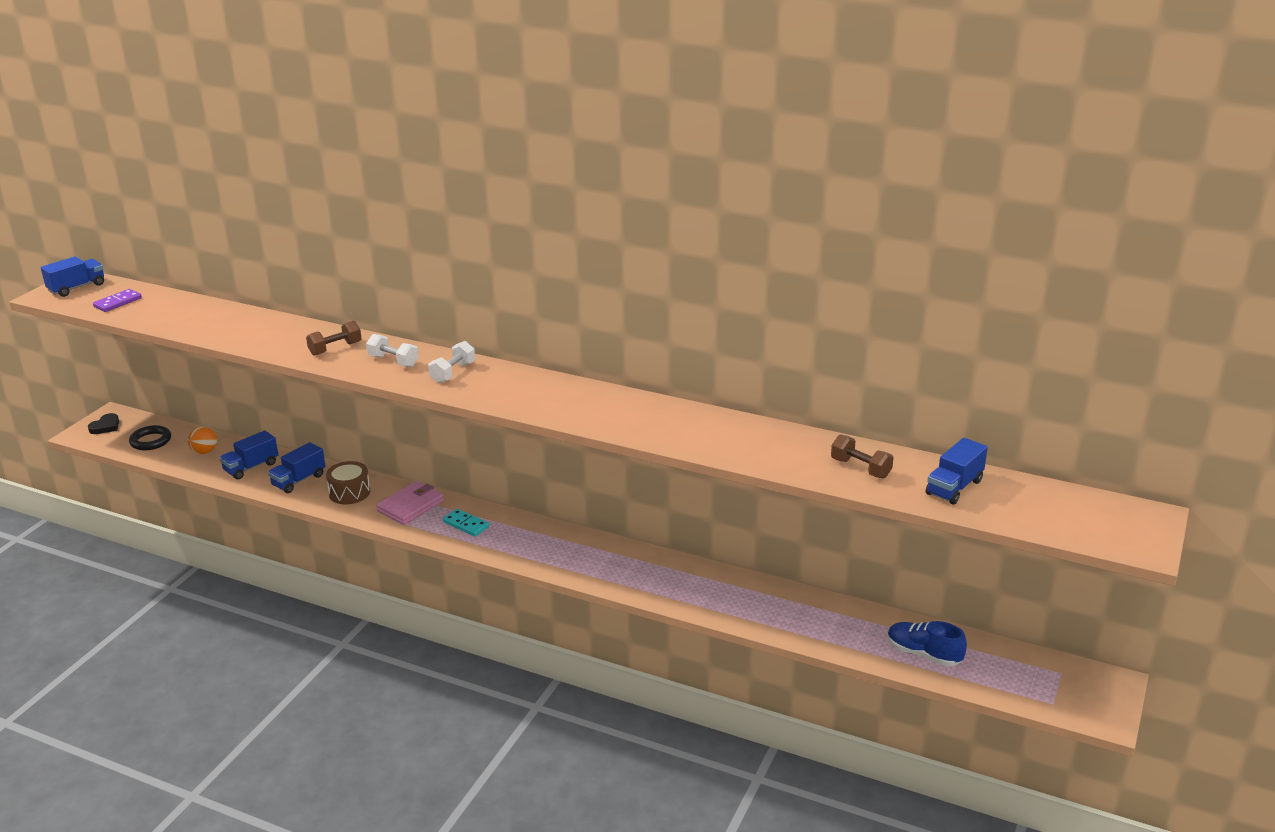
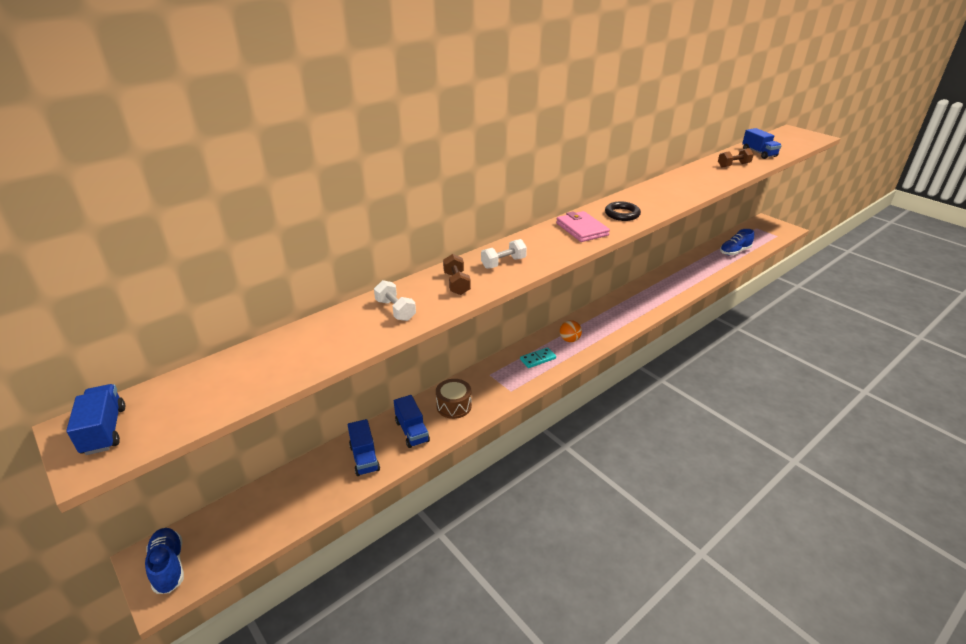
camera: 65 degrees left, 5 degrees up
(105, 426) = (169, 566): black heart -> blue shoe
(118, 302) = (198, 399): purple domino -> none
(151, 441) = (243, 528): black ring -> black ring (622, 214)
(204, 452) = (306, 487): orange ball -> orange ball (569, 340)
(410, 506) = (496, 379): pink wallet -> pink wallet (582, 229)
(453, 373) = (543, 244): white dumbbell -> white dumbbell (395, 310)

